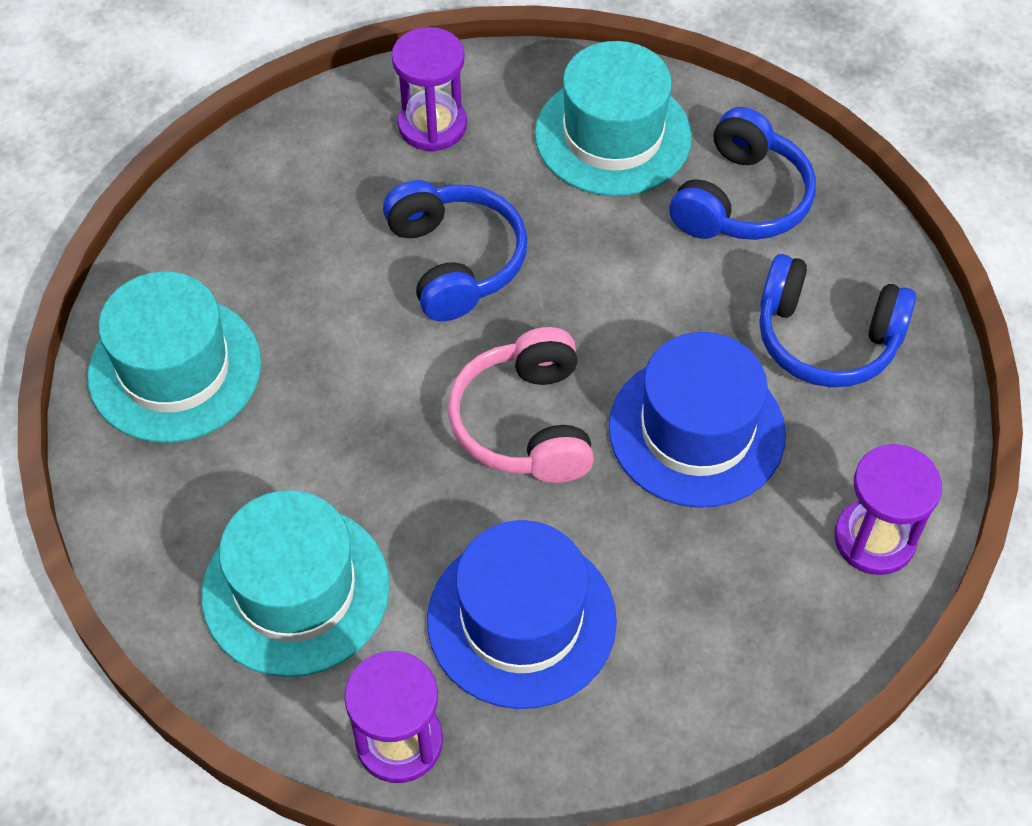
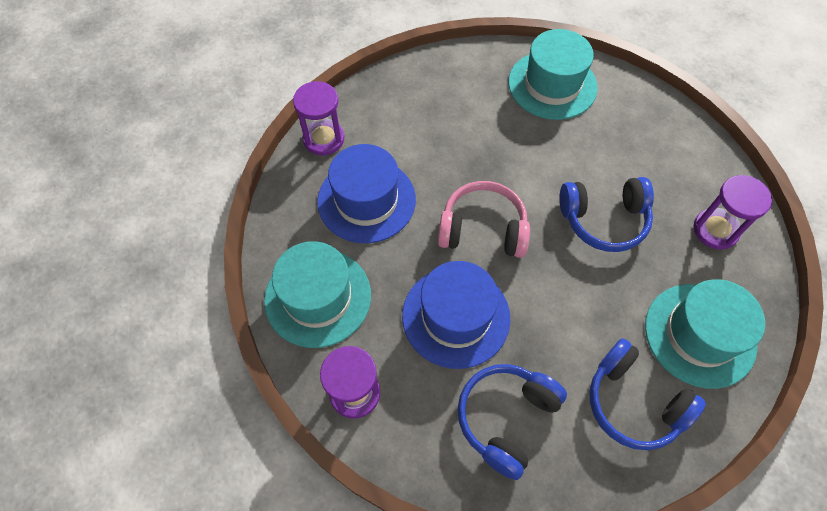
camera: 105 degrees right, 5 degrees up
(296, 590) = (413, 113): turquoise hat -> turquoise hat (318, 297)

